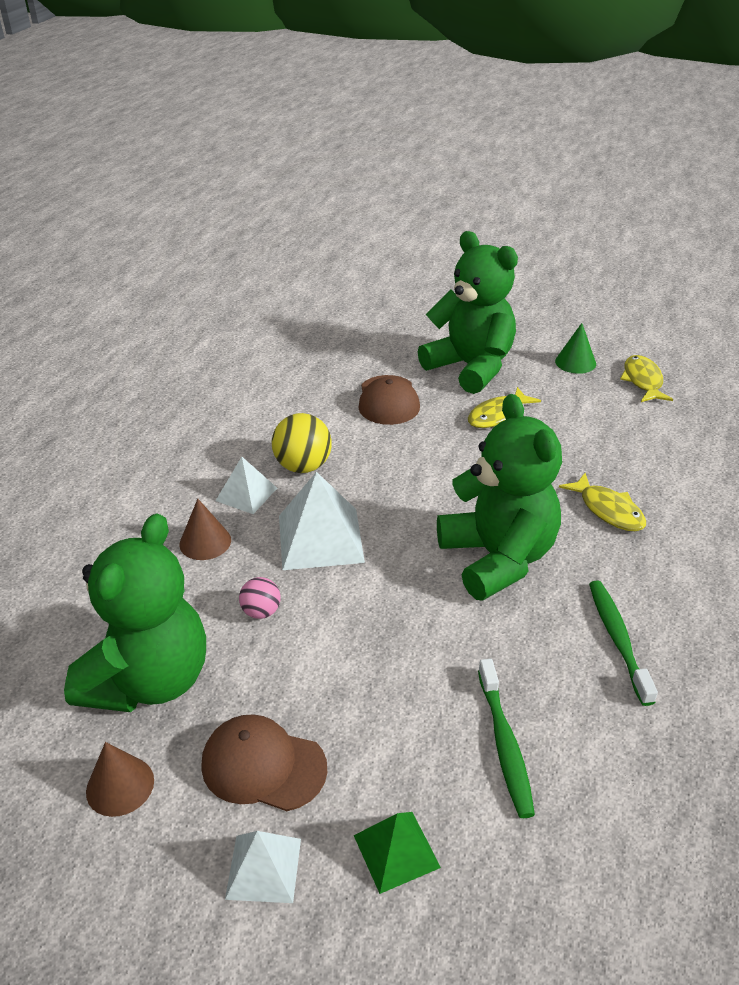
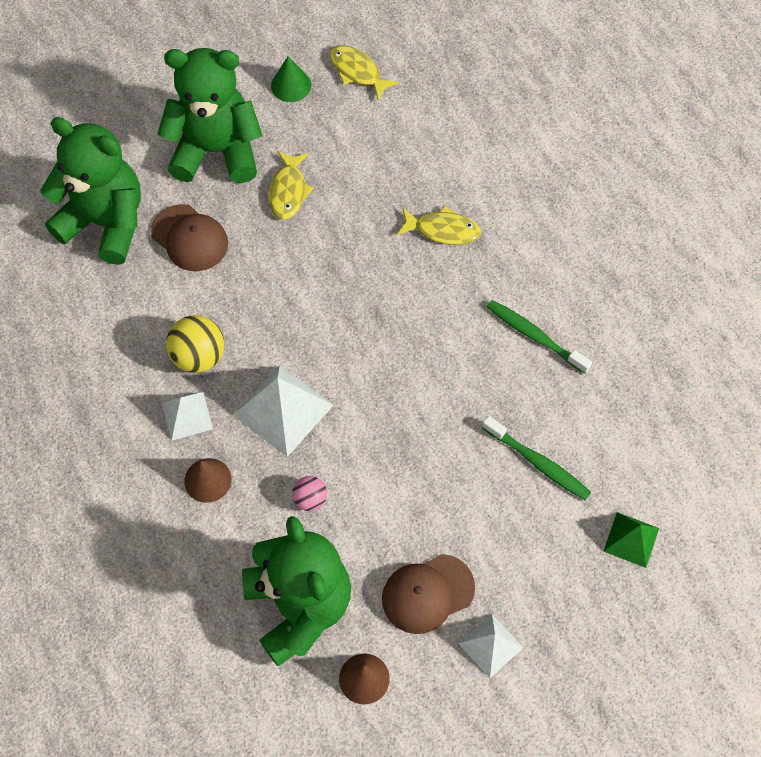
camera: 45 degrees left, 25 degrees up
(396, 851) = (544, 574): green pyramid -> green pyramid (631, 539)
(498, 558) = (412, 330): green teddy bear -> green teddy bear (105, 223)

